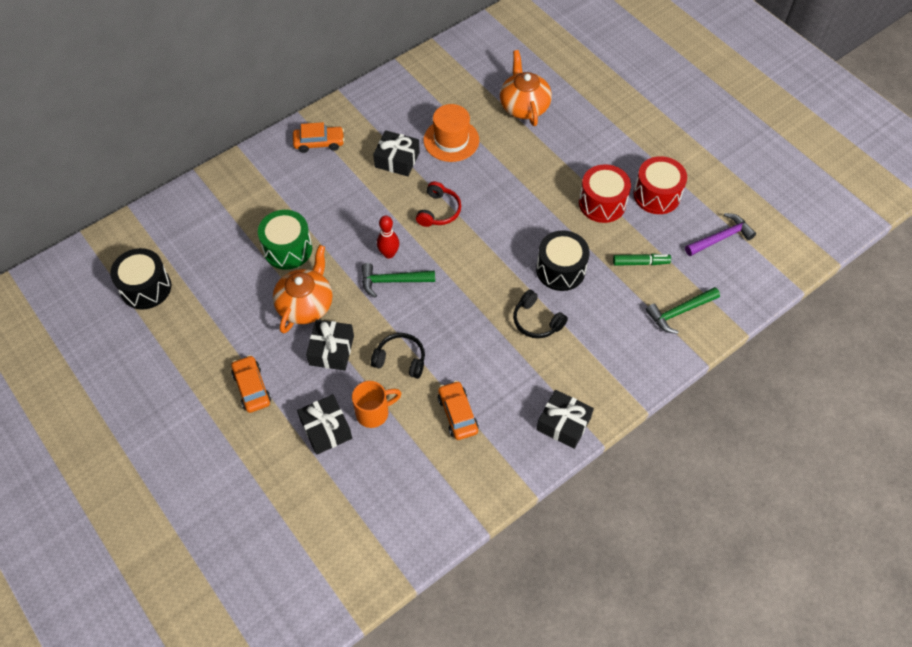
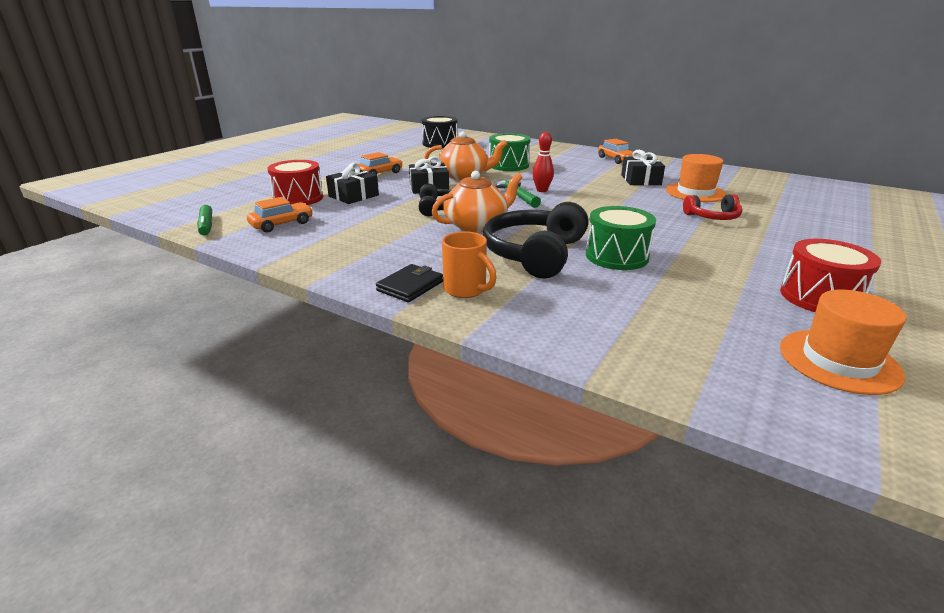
camera: 70 degrees right, 30 degrees down
(374, 413) = (377, 207): orange mug -> orange mug (466, 290)
(438, 211) = (610, 199): red headphones -> red headphones (712, 217)
(457, 414) = (393, 235): orange car -> orange car (281, 224)
(524, 106) = (795, 212): orange teapot -> orange teapot (477, 225)
(536, 321) = (535, 254): black headphones -> black headphones, size x1.82
(560, 270) = (616, 256): black drum -> green drum
(563, 424) = (410, 286): black gift -> black wallet
(602, 203) = (744, 265): red drum -> red drum (298, 198)
(640, 262) = (694, 301): green marker -> green marker (206, 226)
(679, 312) = (652, 342): green hammer -> none
(720, 238) = (839, 361): purple hammer -> orange hat

